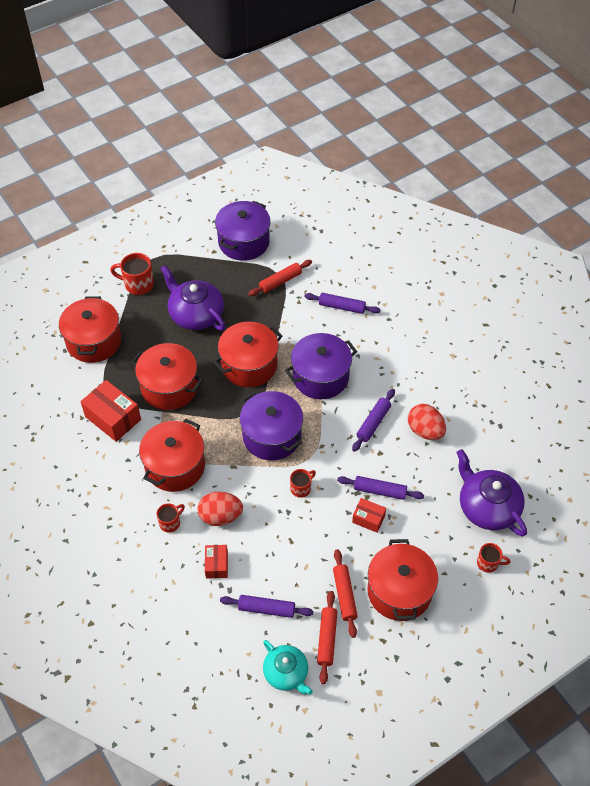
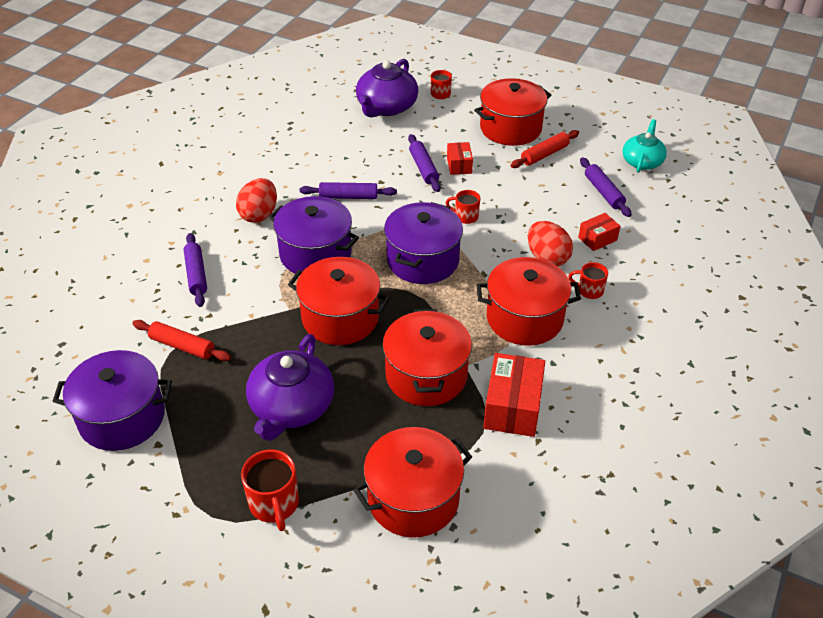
camera: 120 degrees left, 10 degrees down
(327, 639) = (591, 151): red rolling pin -> none
(425, 431) = (331, 162): red egg -> red egg (259, 215)

